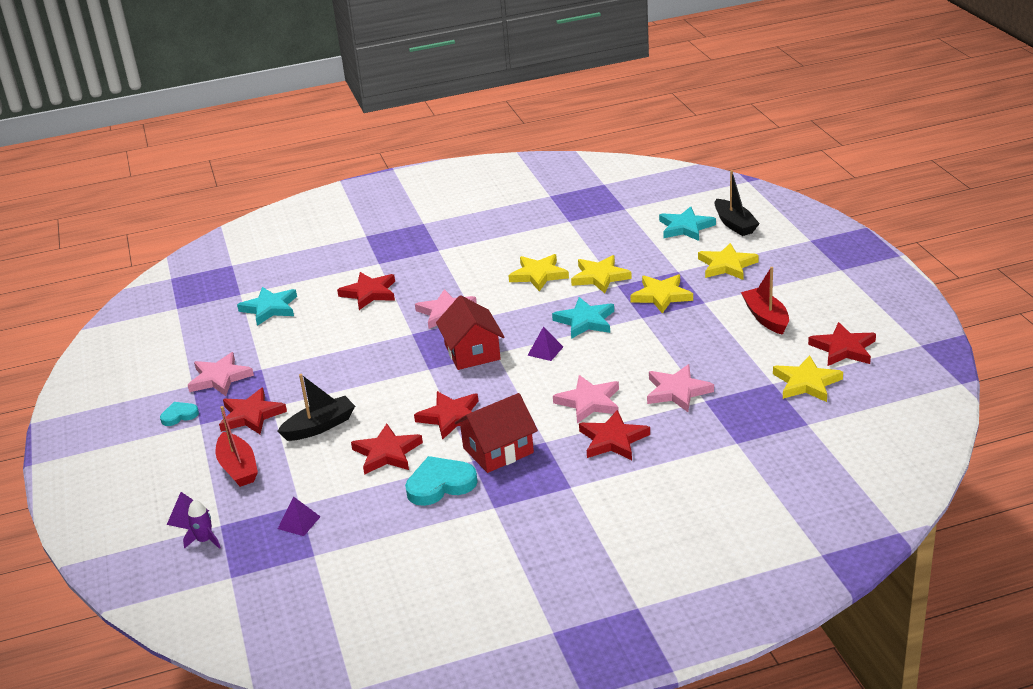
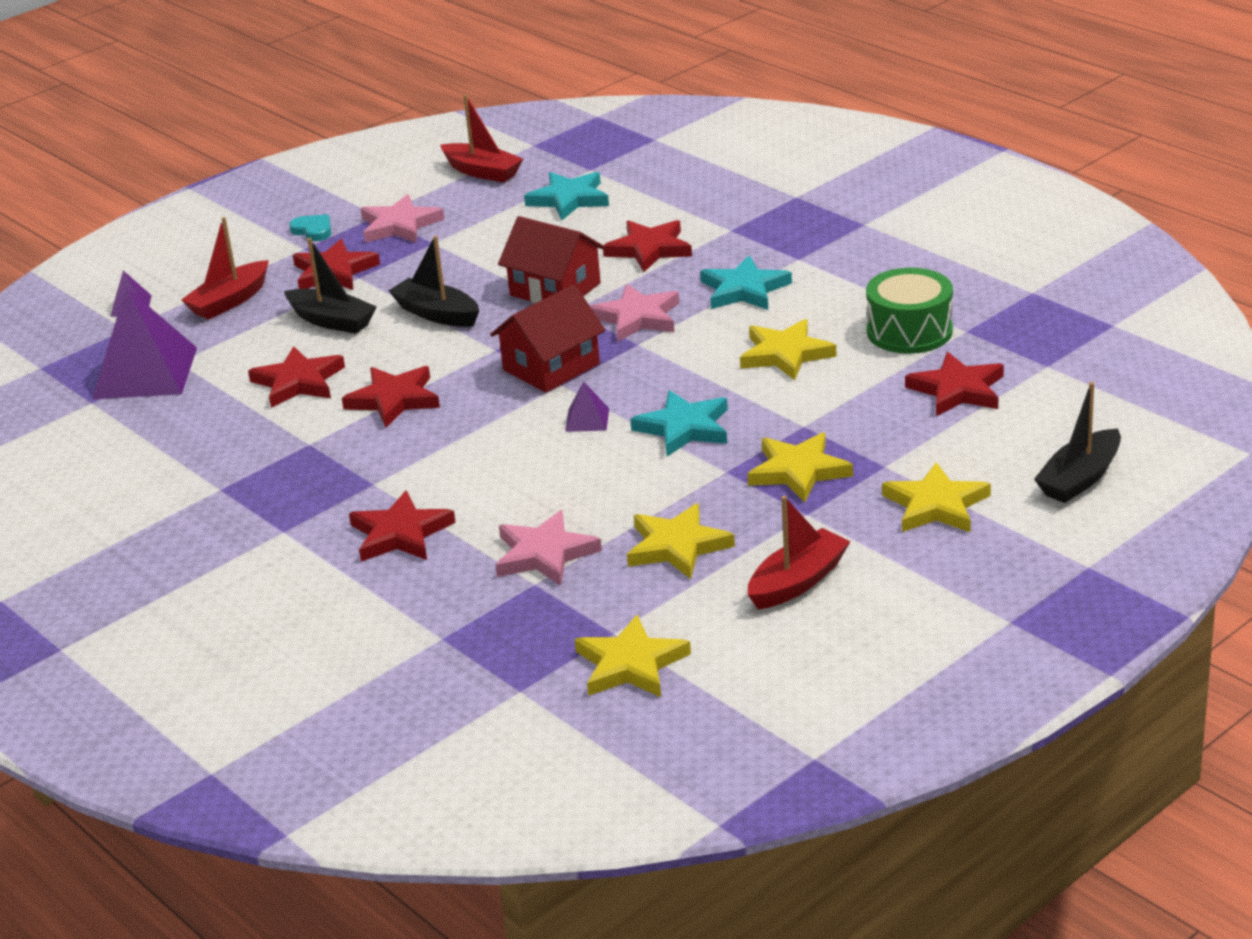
camera: 65 degrees right, 0 degrees up
(188, 333) = (482, 172): none -> red boat
(205, 540) = (95, 330): purple rocket -> none
(299, 522) = (145, 373): purple pyramid -> purple pyramid, size x2.30
(359, 383) = (437, 314): none -> black boat
(440, 484) = (250, 438): turquoise heart -> none
(498, 450) = (337, 455): red house -> red house (555, 289)
(553, 235) = (909, 331): none -> green drum
(589, 402) = (480, 490): pink star -> none
(600, 277) = (816, 404): yellow star -> yellow star (677, 546)
(685, 227) = (1030, 436): turquoise star -> turquoise star (744, 290)
(843, 349) = (752, 679): red star -> red star (957, 390)

